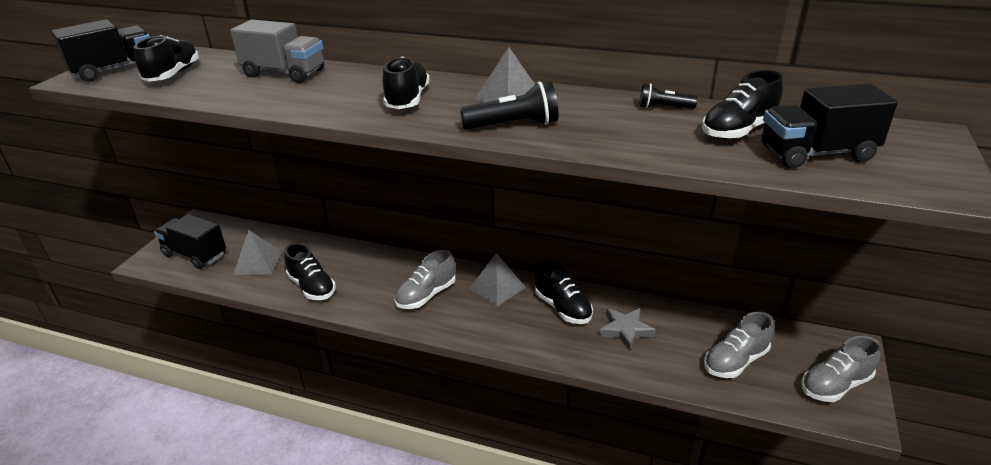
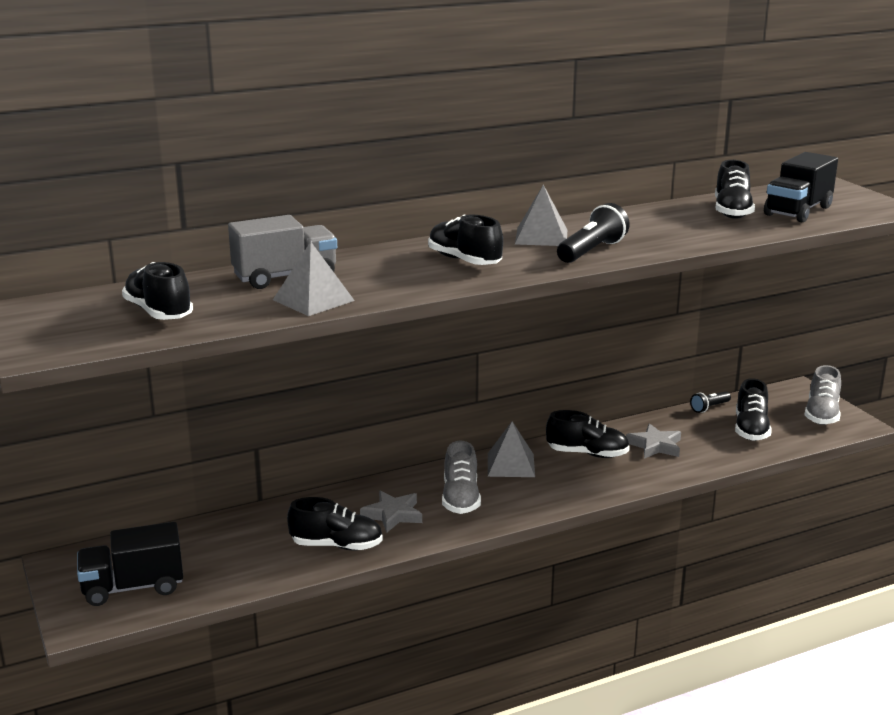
camera: 45 degrees left, 10 degrees down
(114, 70) = (64, 331): black truck -> none
(258, 262) = (230, 557): grey pyramid -> grey pyramid (313, 300)
(372, 284) = (393, 515): none -> grey star
(664, 108) = (659, 212): black flashlight -> black flashlight (709, 408)
(735, 361) = (751, 429): grey shoe -> black shoe

